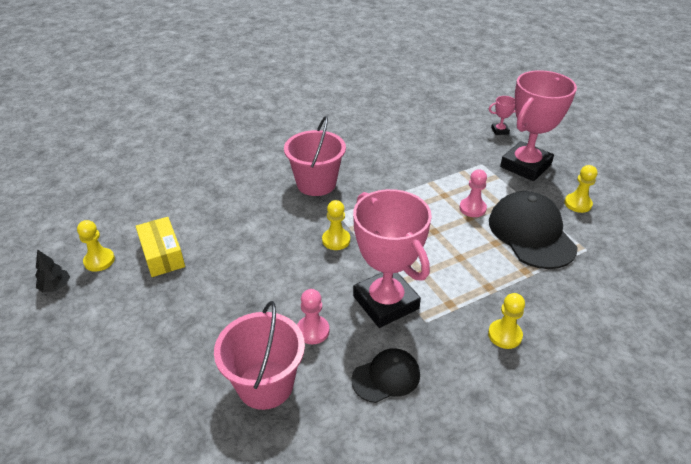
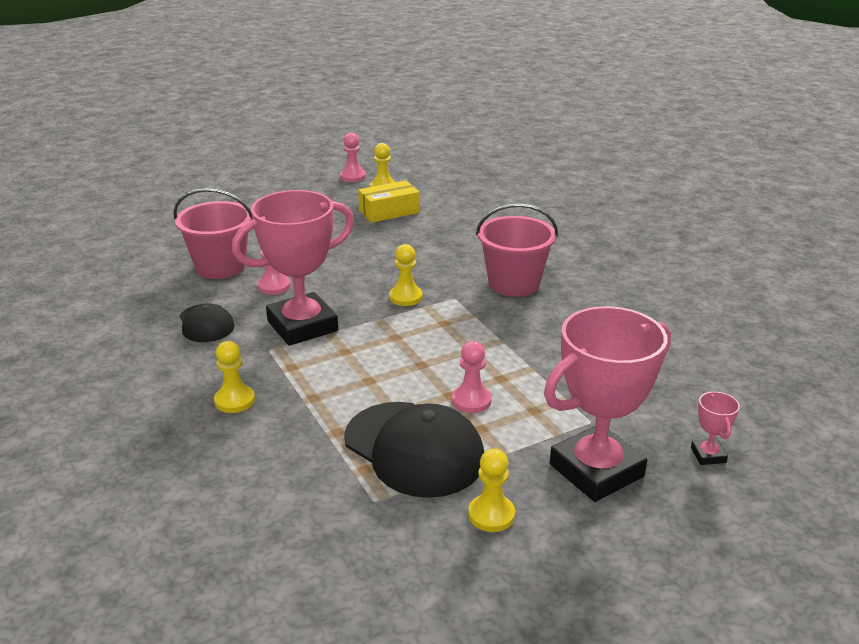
camera: 90 degrees right, 10 degrees down
(55, 287) = (353, 176): black tree -> pink pawn
(525, 166) = (596, 470): pink trophy -> pink trophy turned 75 degrees counterclockwise
(531, 233) = (414, 449): black cap -> black cap turned 60 degrees clockwise

